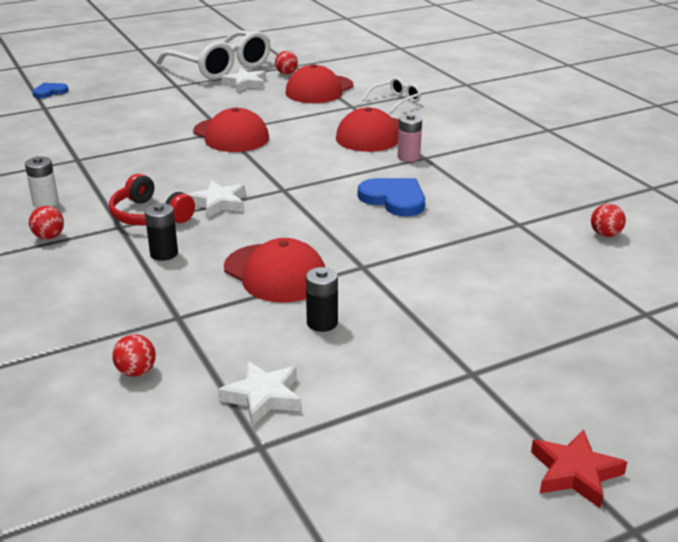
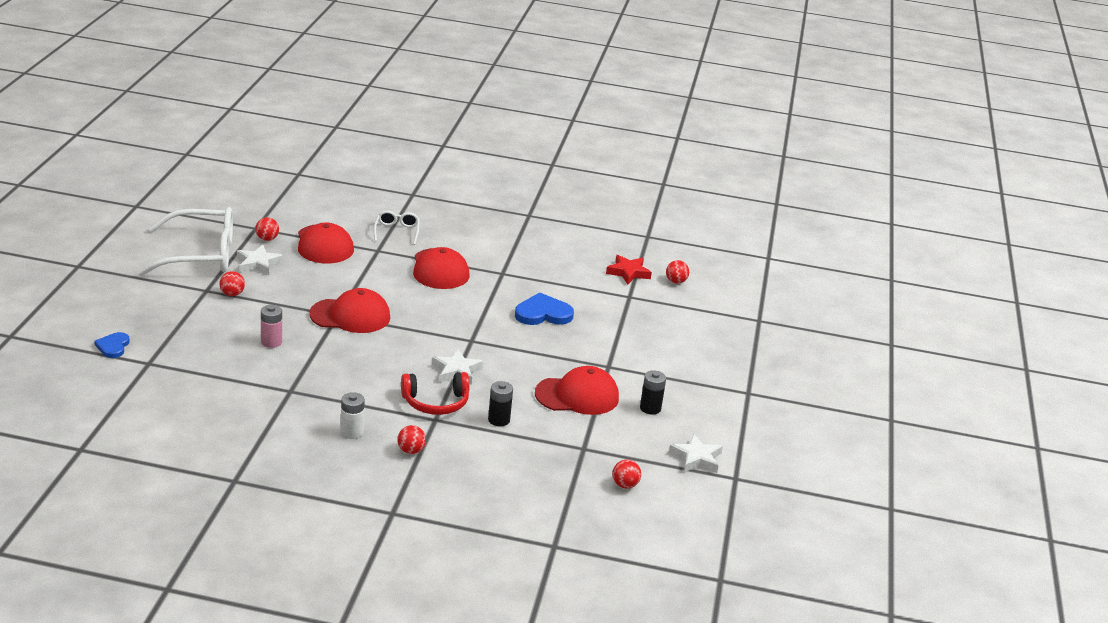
camera: 55 degrees left, 0 degrees up
(186, 93) = (232, 294): none -> red ball
(408, 157) = (493, 277): pink battery -> pink battery (271, 342)
(575, 473) = (845, 411): red star -> red star (628, 272)

